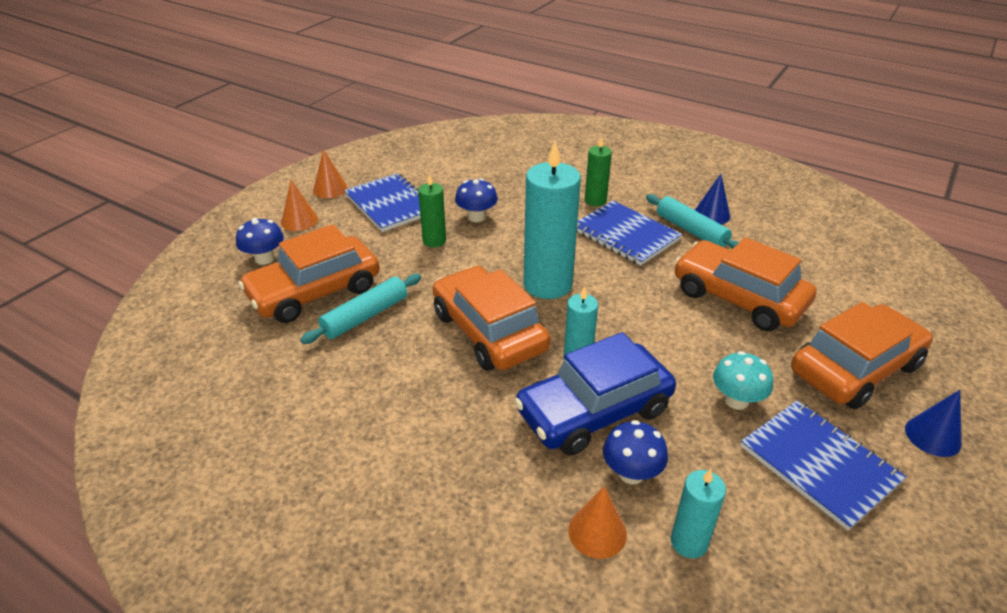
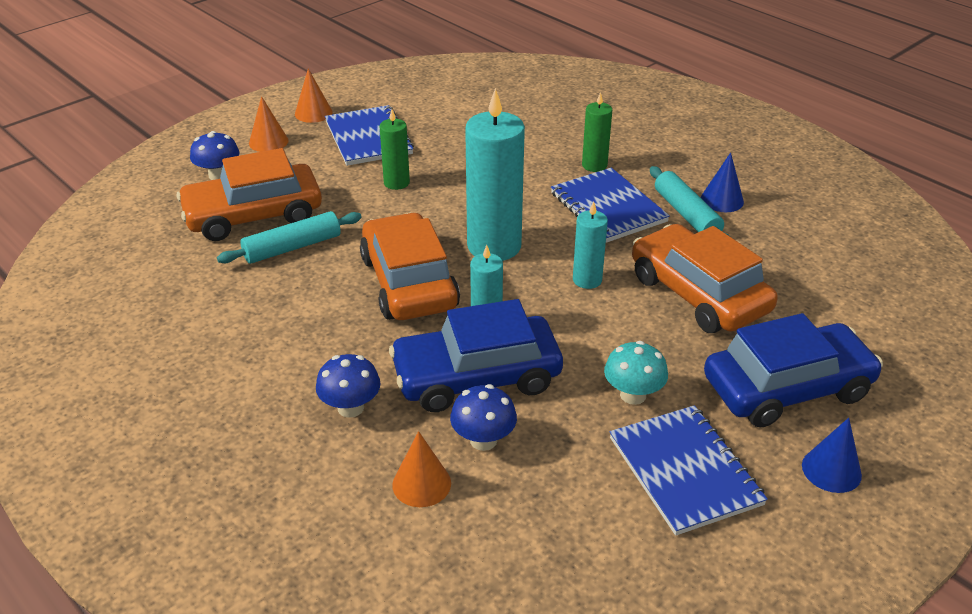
camera: 15 degrees right, 0 degrees up
(476, 217) = (453, 164): blue mushroom -> blue mushroom (350, 408)
(689, 542) = (506, 511): turquoise candle -> turquoise candle (587, 280)
(855, 368) = (787, 388): orange car -> blue car

